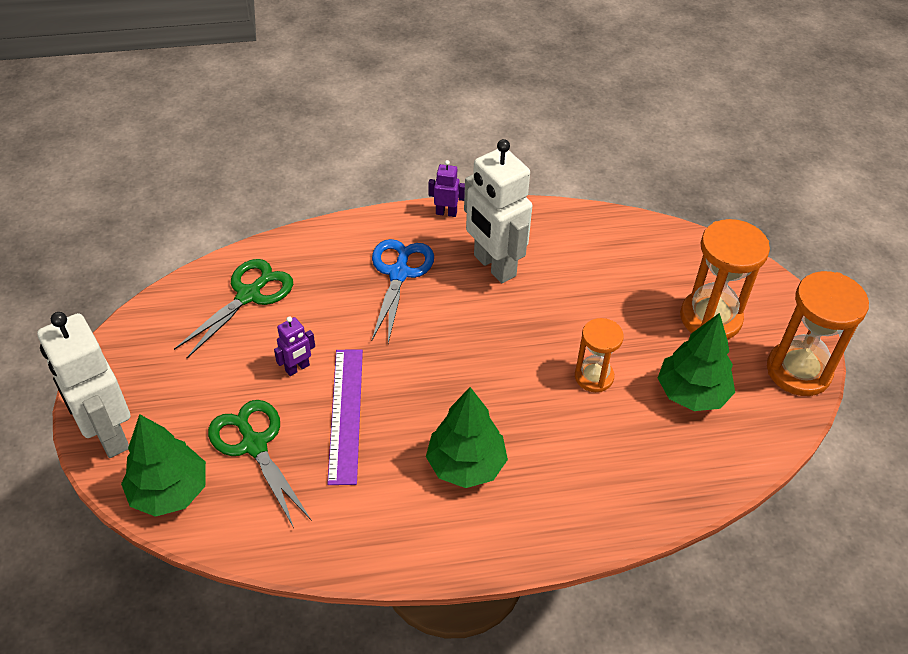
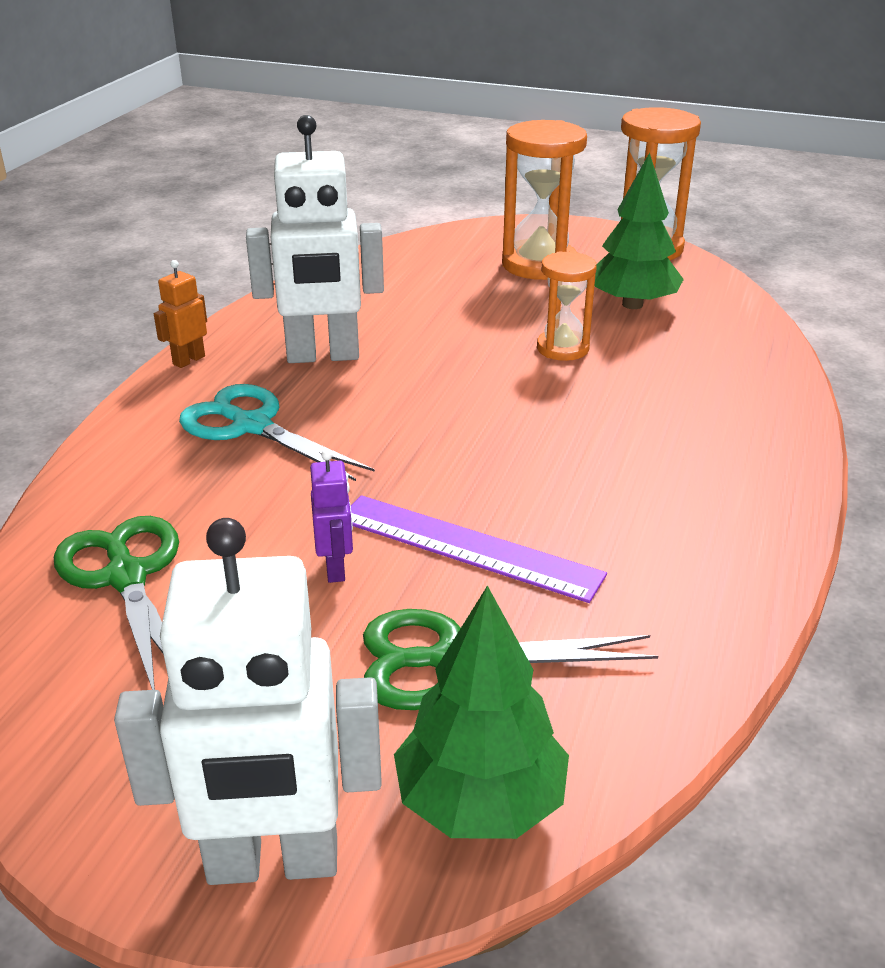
camera: 60 degrees left, 15 degrees down
(399, 273) = (252, 426): blue scissors -> turquoise scissors
(446, 213) = (188, 360): purple robot -> orange robot
(466, 465) = (633, 472): green tree -> none

